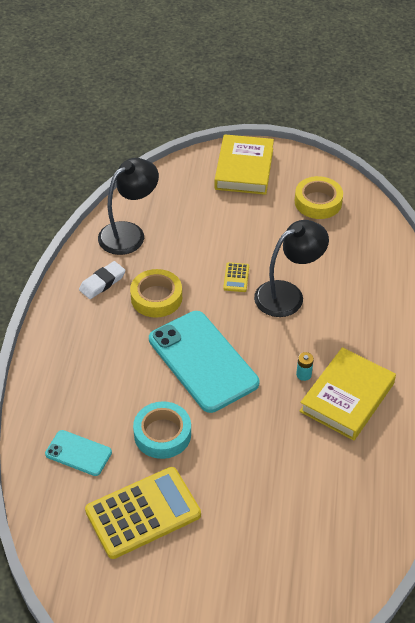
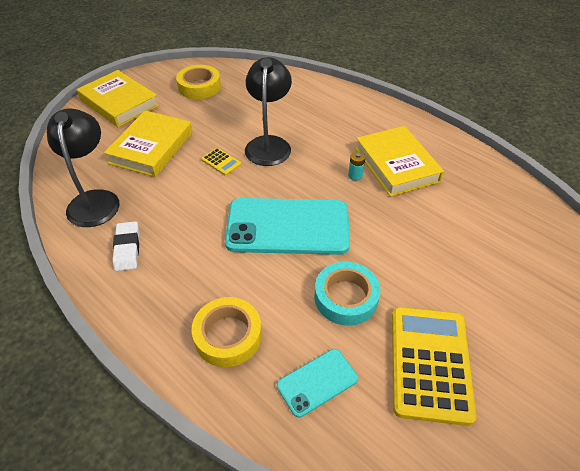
camera: 55 degrees left, 0 degrees up
(156, 297) = (187, 220): yellow tape -> yellow tape (228, 336)
(211, 225) = (151, 148): none -> yellow book

